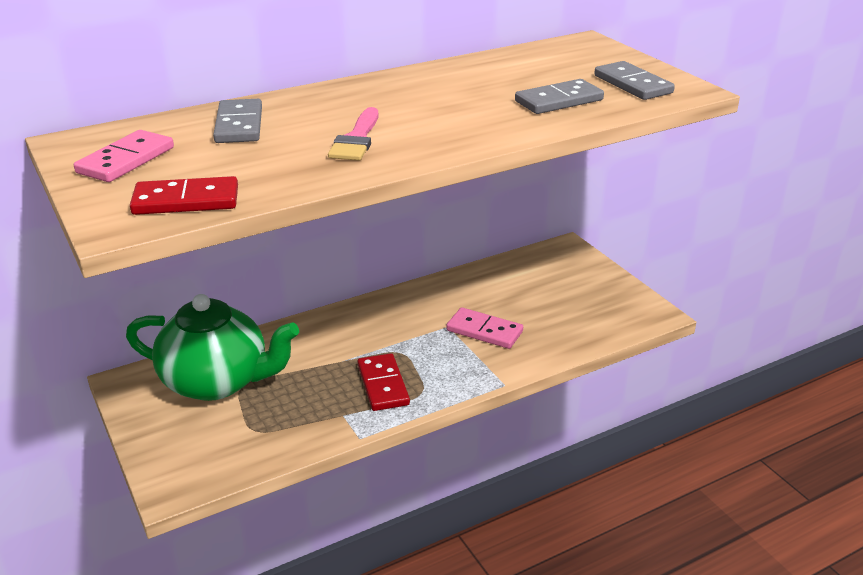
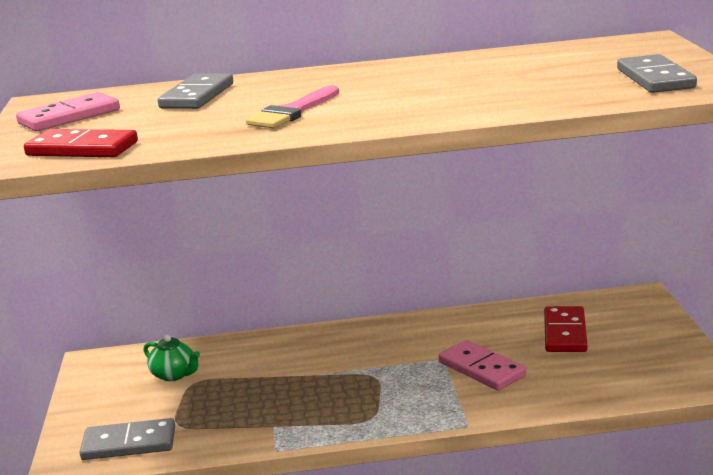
camera: 25 degrees right, 10 degrees down
(217, 381) = (174, 375): green teapot -> green teapot, size x0.40
(383, 385) = (334, 404): red domino -> red domino (565, 333)
(559, 101) = (547, 90): grey domino -> grey domino (129, 443)

